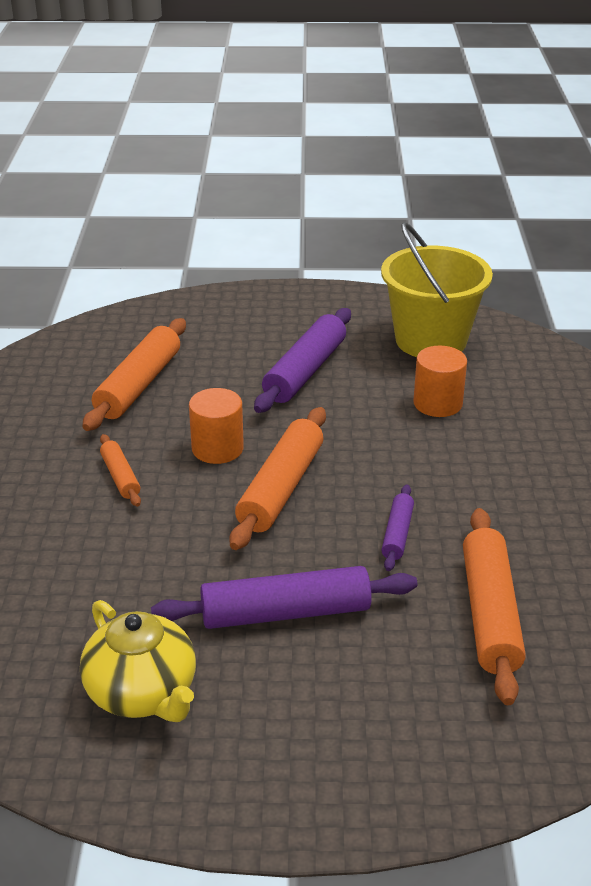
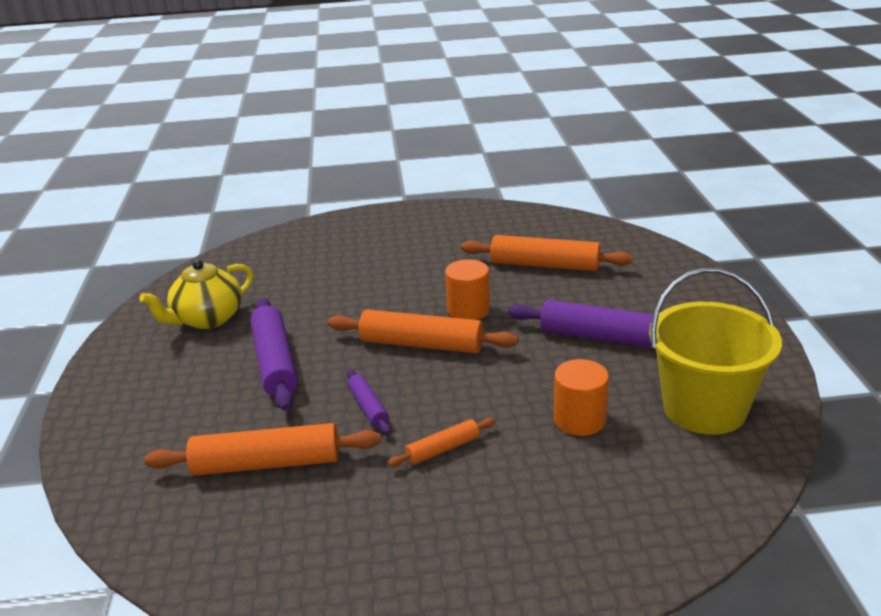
camera: 85 degrees right, 5 degrees down
(120, 477) = (423, 277): orange rolling pin -> orange rolling pin (443, 449)
(397, 534) = (368, 407): purple rolling pin -> purple rolling pin turned 60 degrees clockwise

